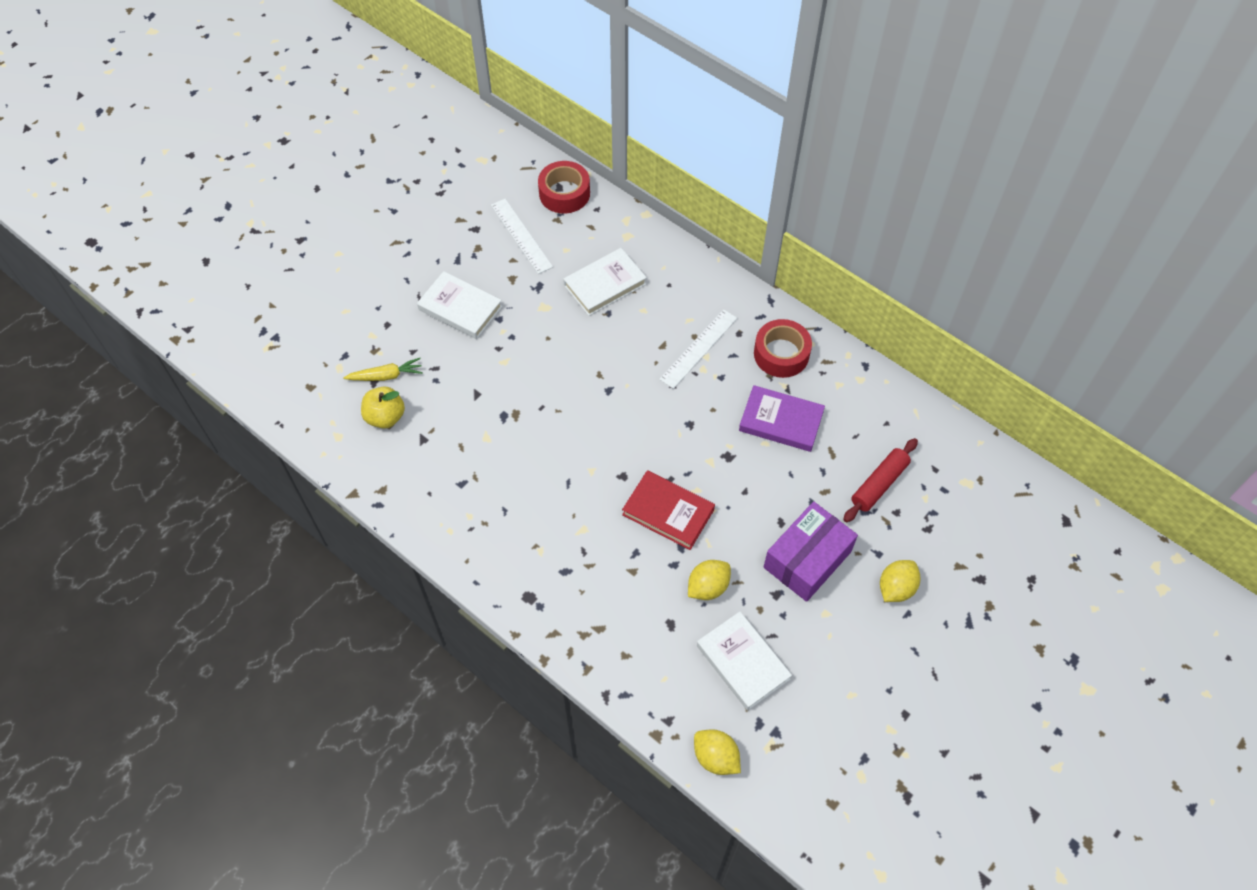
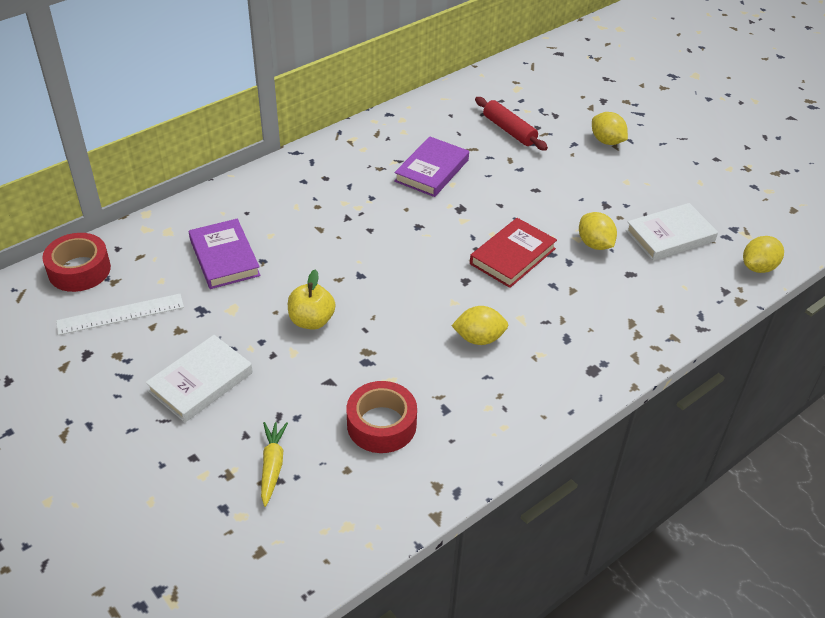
camera: 80 degrees left, 15 degrees down
(385, 417) = (333, 472): yellow apple -> yellow apple (311, 321)
(549, 498) = (479, 338): none -> yellow lemon
(605, 284) = (224, 257): white book -> purple book
(698, 348) = (333, 206): white ruler -> none
(781, 354) = (359, 157): red tape -> red tape (381, 424)
(807, 559) = (574, 182): purple box -> none

